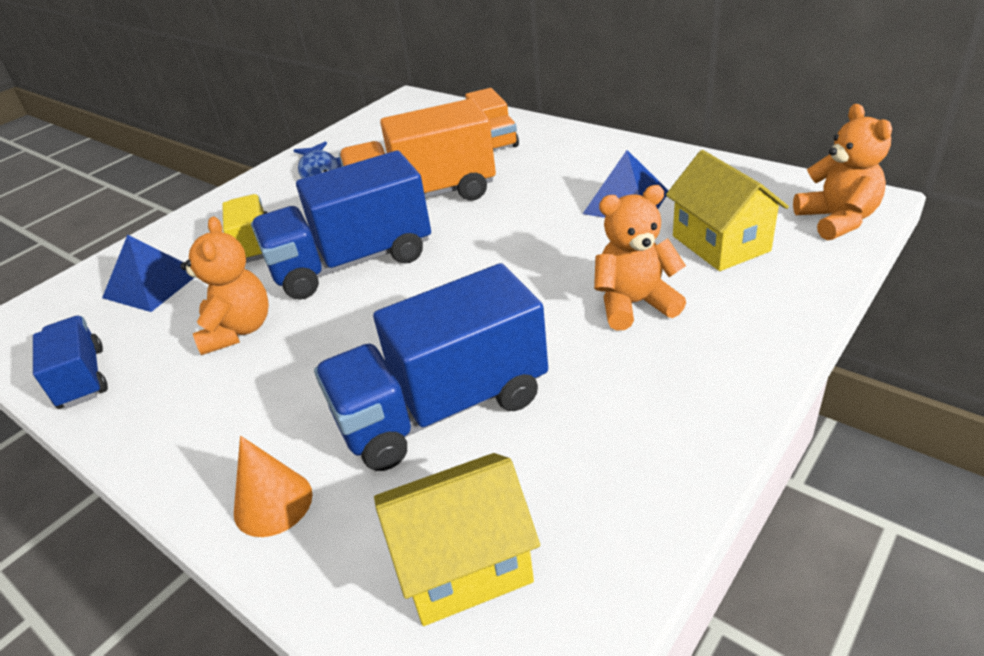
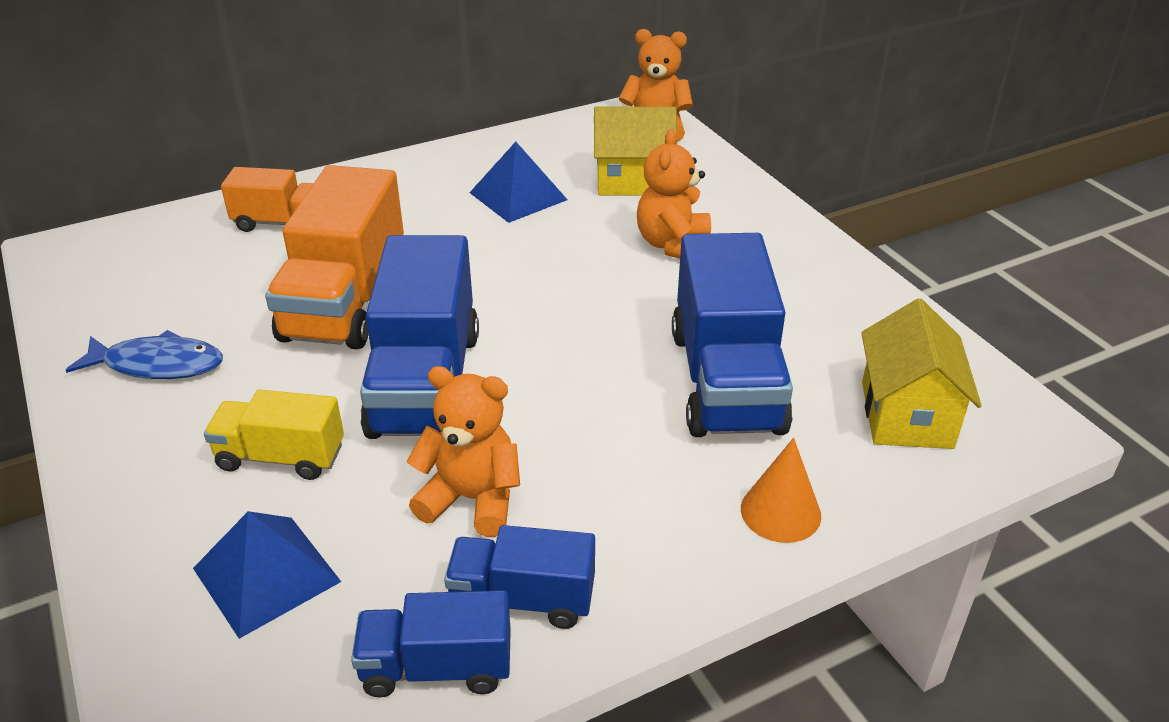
camera: 70 degrees left, 0 degrees up
(145, 391) = (522, 599): none -> blue truck

